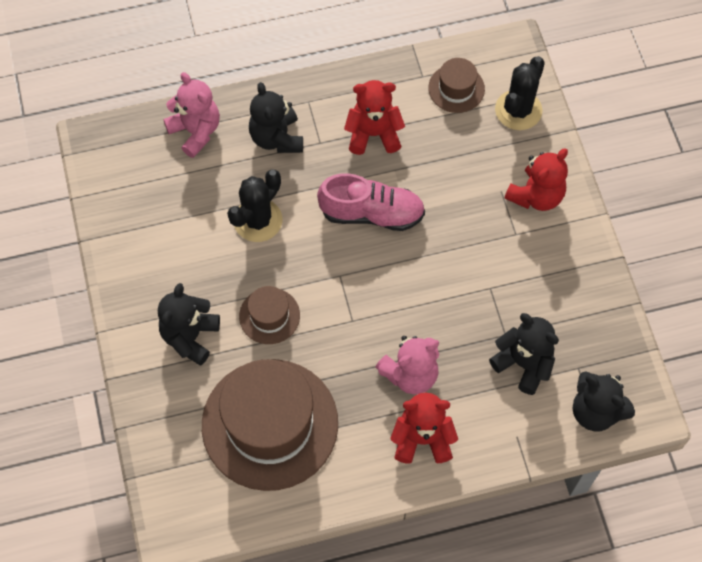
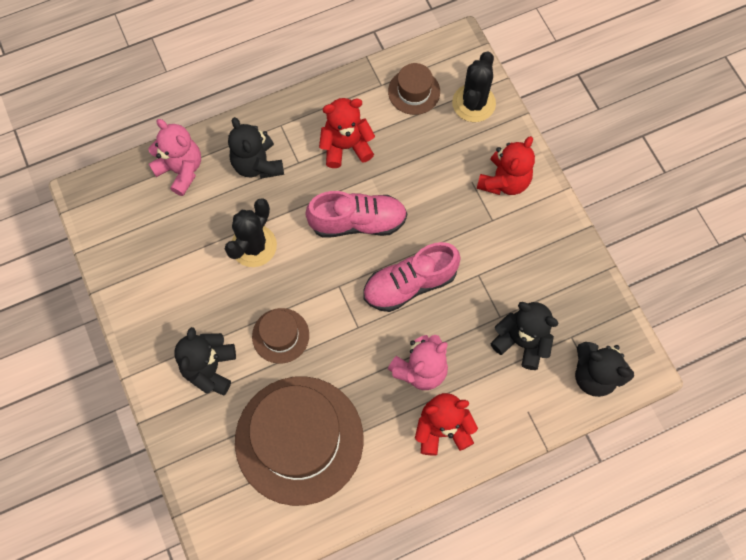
camera: 10 degrees left, 5 degrees up
(415, 285) = (410, 284): none -> pink shoe

